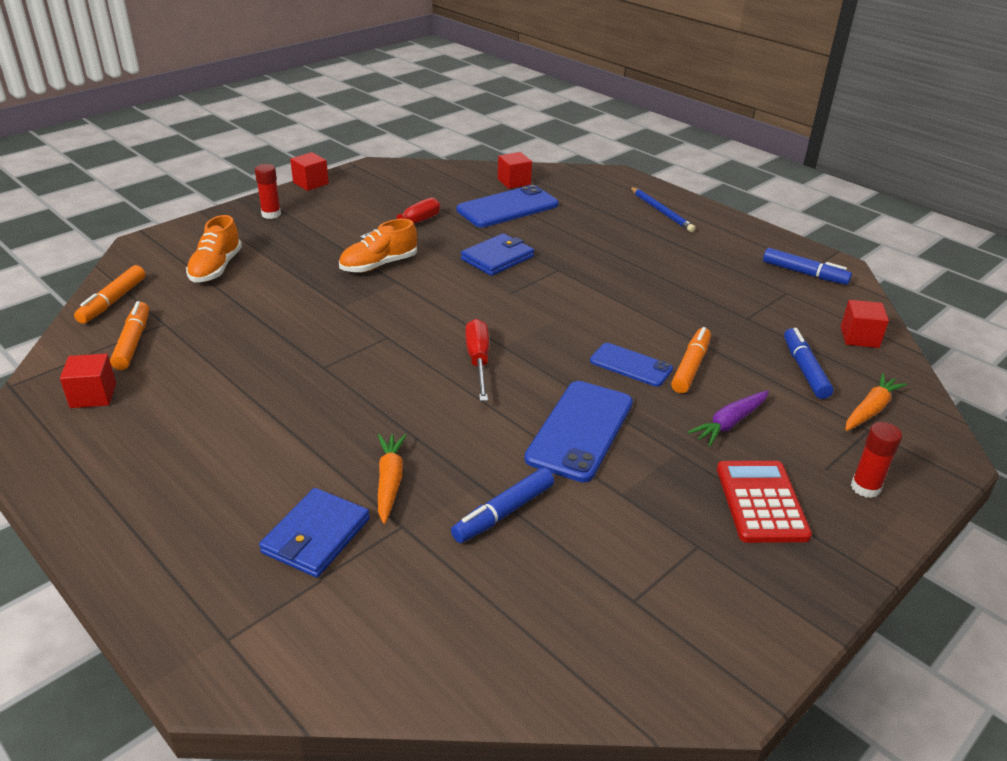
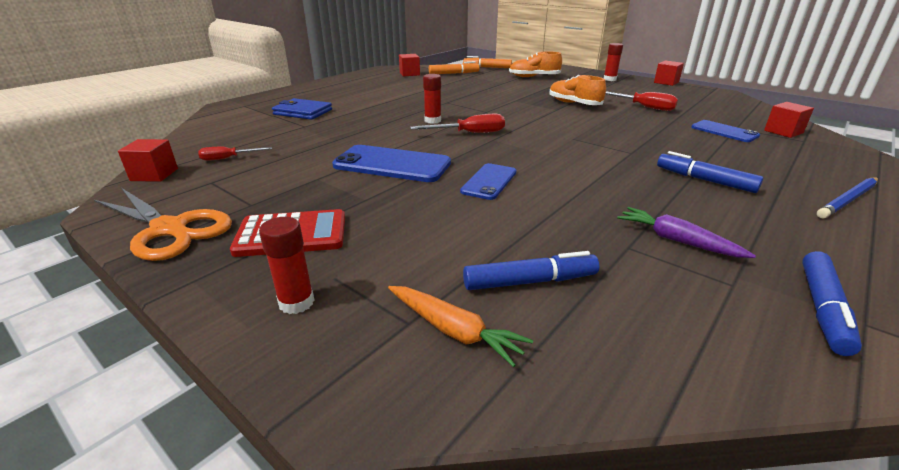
camera: 85 degrees right, 5 degrees down
(390, 482) = (341, 121): orange carrot -> none
(415, 387) = (432, 120): none -> red glue stick
(497, 258) = (625, 132): blue wallet -> none
(503, 513) = (307, 146): blue marker -> blue marker (704, 180)
(507, 207) = (724, 131): blue phone -> blue phone, size x0.61
(545, 599) = (228, 158): none -> red screwdriver
(690, 367) = (500, 208): orange marker -> none
(729, 423) = (409, 225): purple carrot -> purple carrot (677, 240)
(768, 607) = (170, 229): none -> orange scissors
(859, 337) = (656, 348): red cube -> red cube (154, 174)

